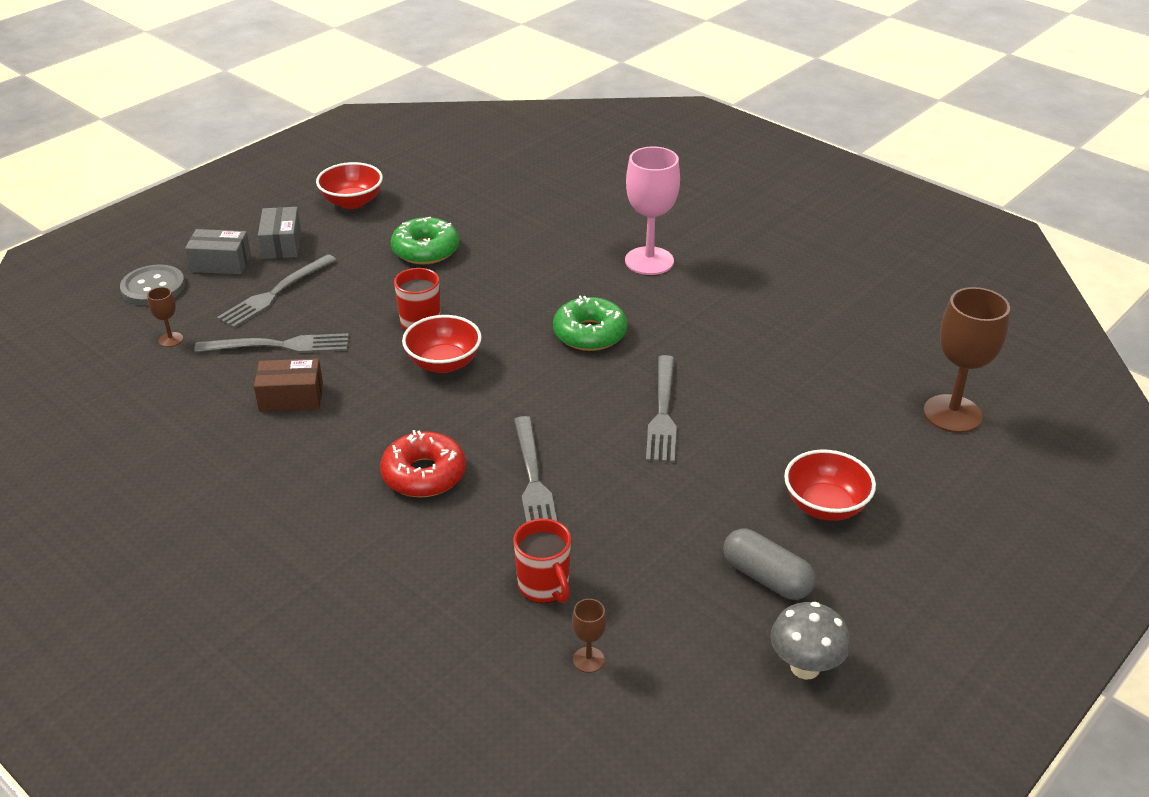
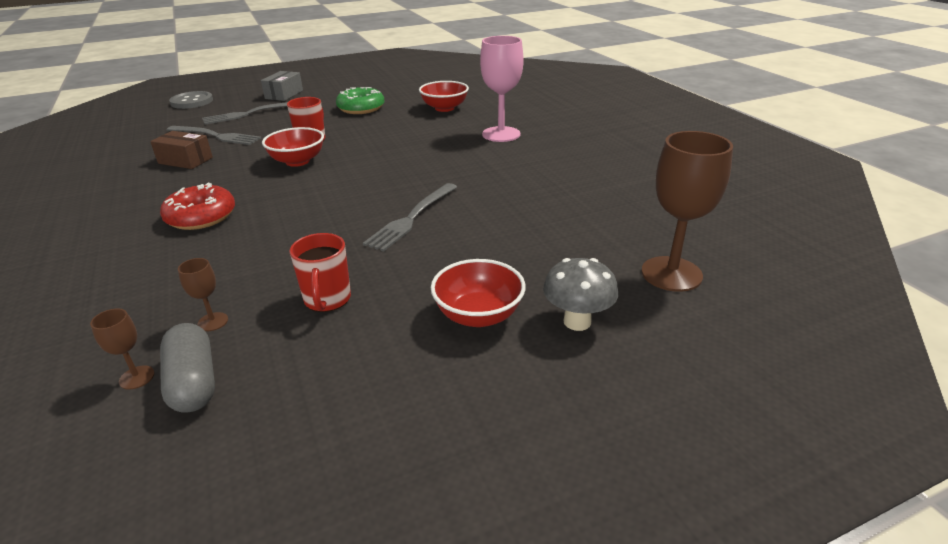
camera: 25 degrees right, 5 degrees down
(171, 340) = (165, 123): brown goblet -> brown goblet (213, 322)
(221, 263) = (240, 97): grey box -> none
(352, 202) = (348, 83): red bowl -> red bowl (444, 108)
(534, 481) = (266, 238): grey fork -> none
(544, 587) = (179, 310): red mug -> red mug (327, 300)
(589, 333) = (413, 164): green donut -> none
(766, 577) = (363, 358): grey capsule -> grey capsule (193, 382)
(805, 667) = (309, 456): grey mushroom -> grey mushroom (577, 321)

